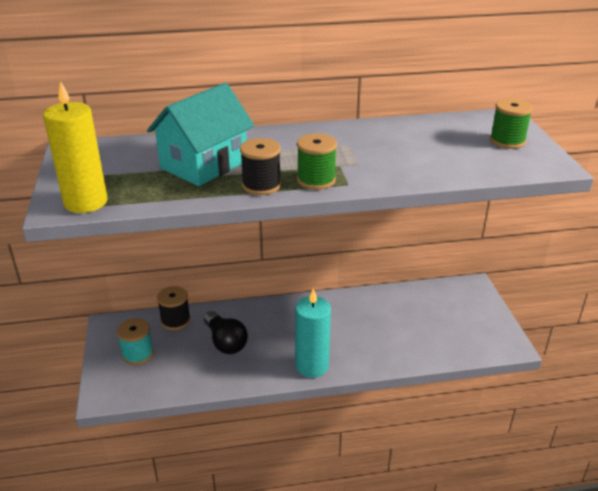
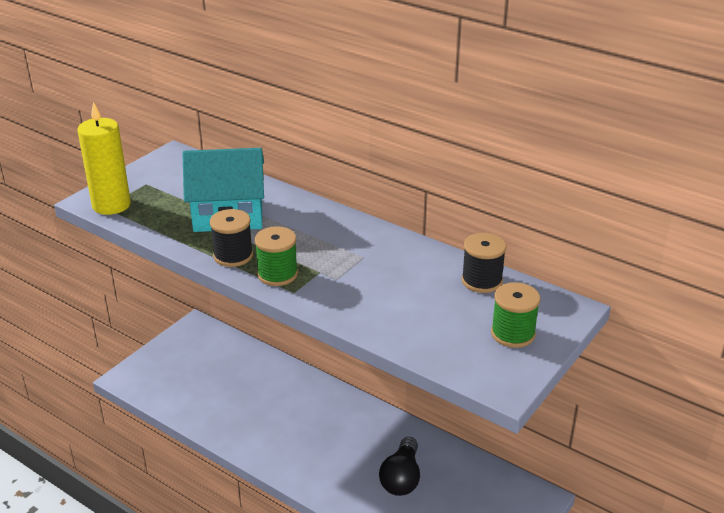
camera: 45 degrees right, 0 degrees up
(137, 354) = (184, 362): turquoise spool -> none
(175, 320) = (242, 352): black spool -> black spool (482, 281)
(225, 342) = (252, 395): black light bulb -> black light bulb (401, 478)
(312, 366) = (285, 462): turquoise candle -> none

